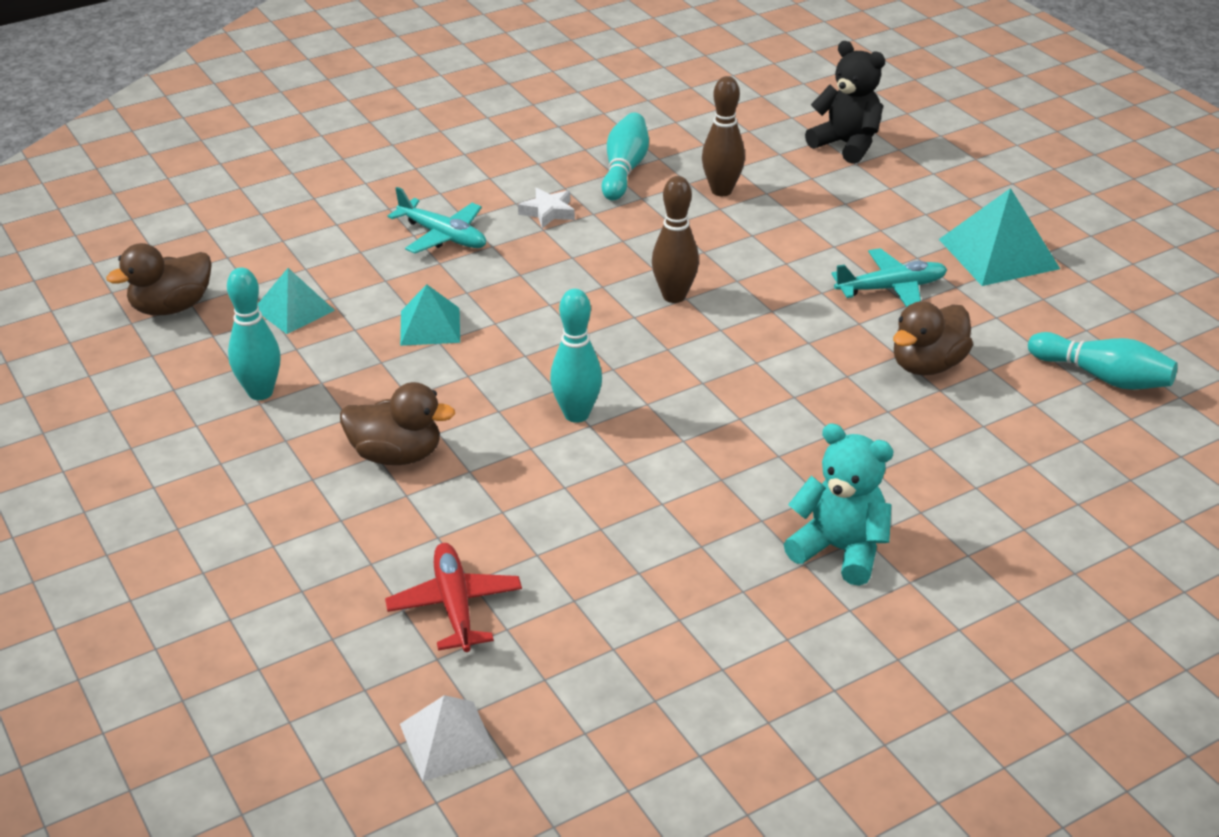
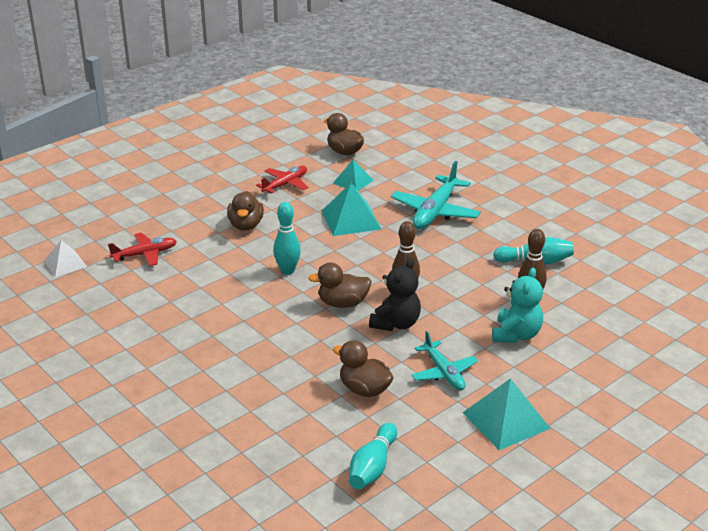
camera: 80 degrees right, 5 degrees down
(260, 392) = (285, 184): turquoise bowling pin -> red plane
(430, 326) = (350, 219): turquoise pyramid -> turquoise pyramid, size x1.58
(442, 236) = (435, 211): turquoise plane -> turquoise plane, size x1.59
(548, 212) = (475, 240): white star -> none
(694, 362) = (342, 303): none -> brown duck
(839, 550) = (191, 362): turquoise teddy bear -> turquoise teddy bear (516, 335)
(846, 145) = (618, 347): black teddy bear -> black teddy bear (396, 323)

